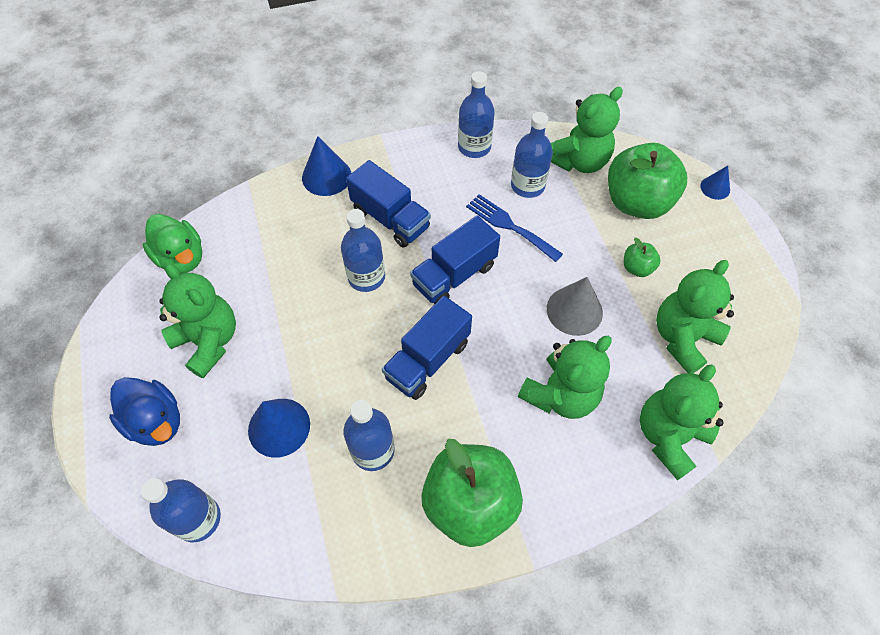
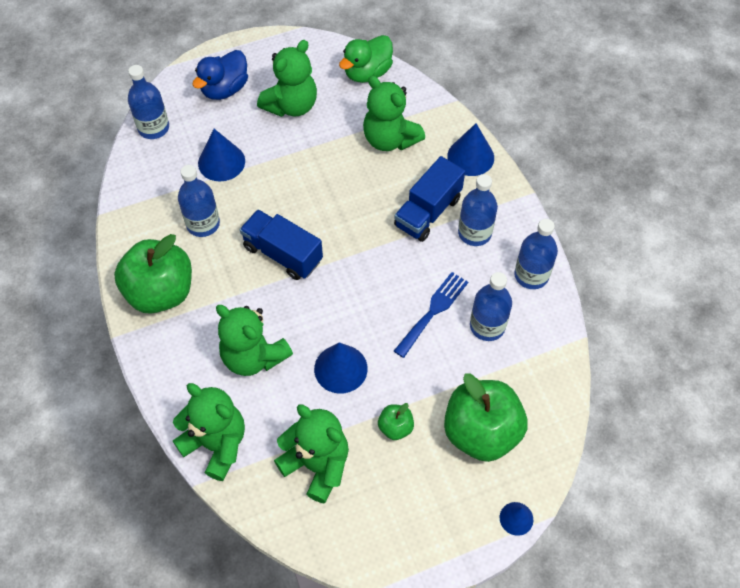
camera: 85 degrees right, 0 degrees up
(366, 277) = (361, 201): blue bottle -> blue bottle (474, 233)
(454, 275) = (370, 268): blue truck -> none
(574, 310) = (340, 368): grey cone -> blue cone
(579, 161) = (530, 375): green teddy bear -> green teddy bear (390, 139)

